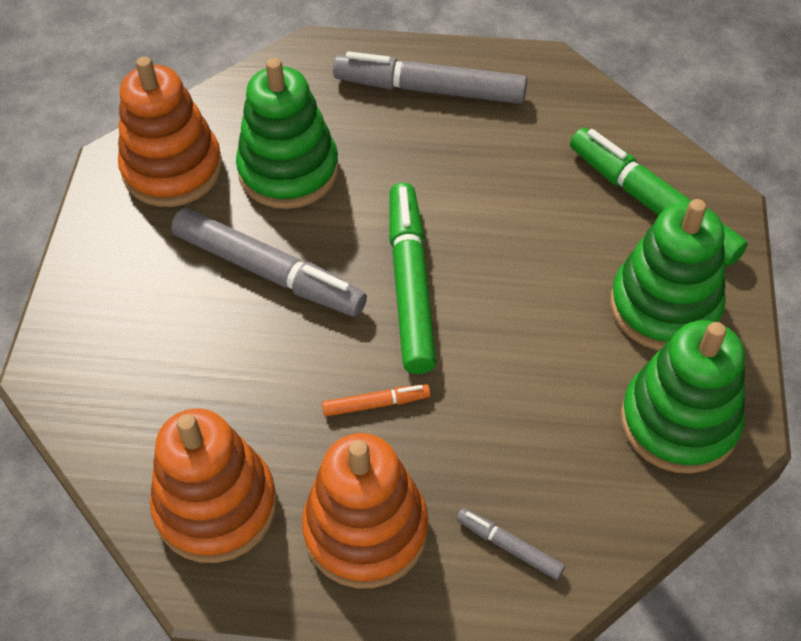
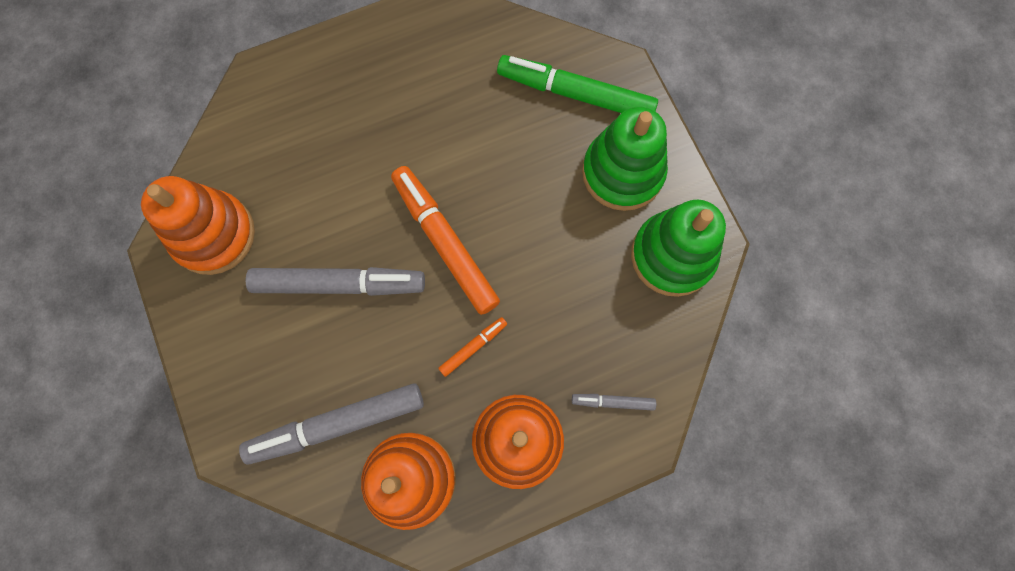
camera: 30 degrees left, 20 degrees up
(288, 171) = (303, 192): green stacking toy -> none
(410, 284) = (445, 243): green marker -> orange marker
(429, 90) = (367, 69): grey marker -> grey marker (337, 425)

